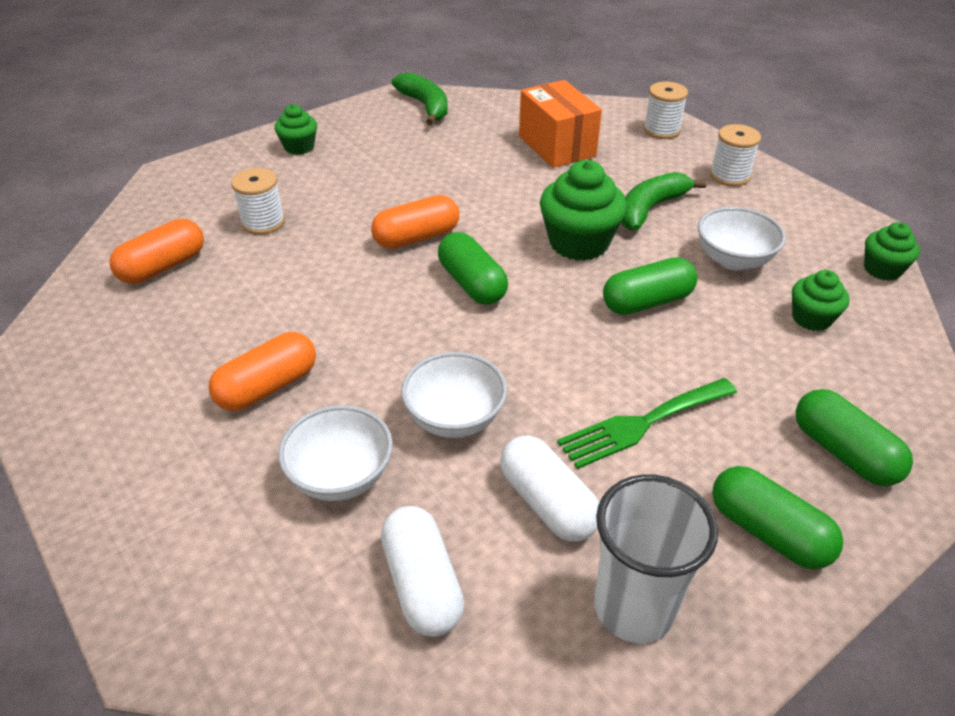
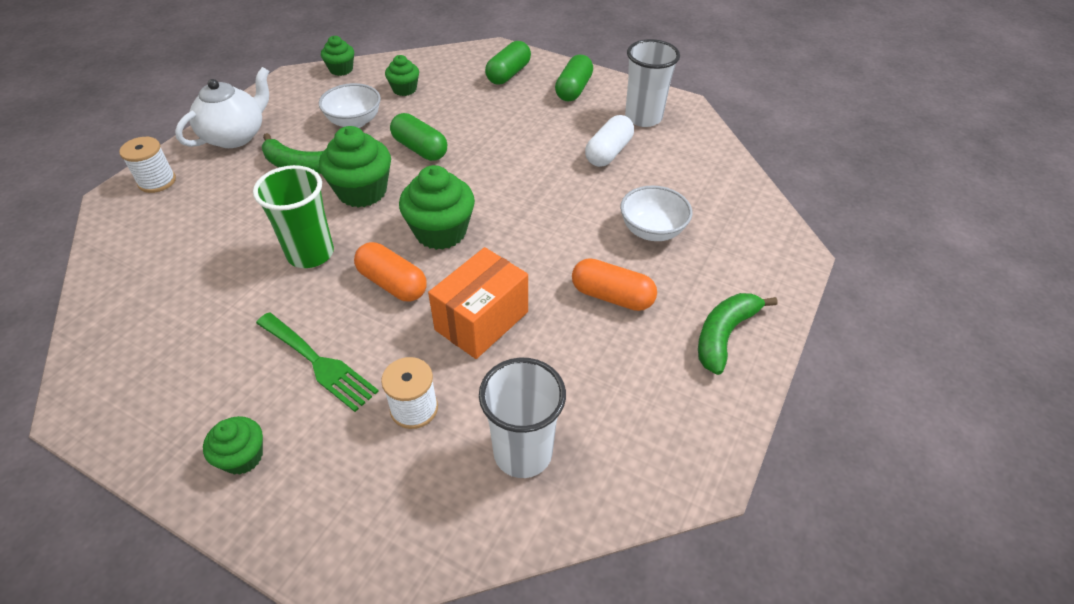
camera: 115 degrees left, 5 degrees up
(163, 267) = (523, 453): orange capsule -> white cup
(422, 584) = (686, 179): white capsule -> none
(425, 106) = (112, 372): green banana -> green banana (724, 335)
(455, 418) = (576, 200): white bowl -> none
(472, 284) = (440, 232): green capsule -> green cupcake
(495, 198) = (310, 254): none -> green cup
(556, 146) = (201, 239): orange box -> orange box (482, 321)
(642, 424) = (531, 133): green fork -> green fork (318, 363)
(729, 176) = (236, 136): white spool -> white teapot

